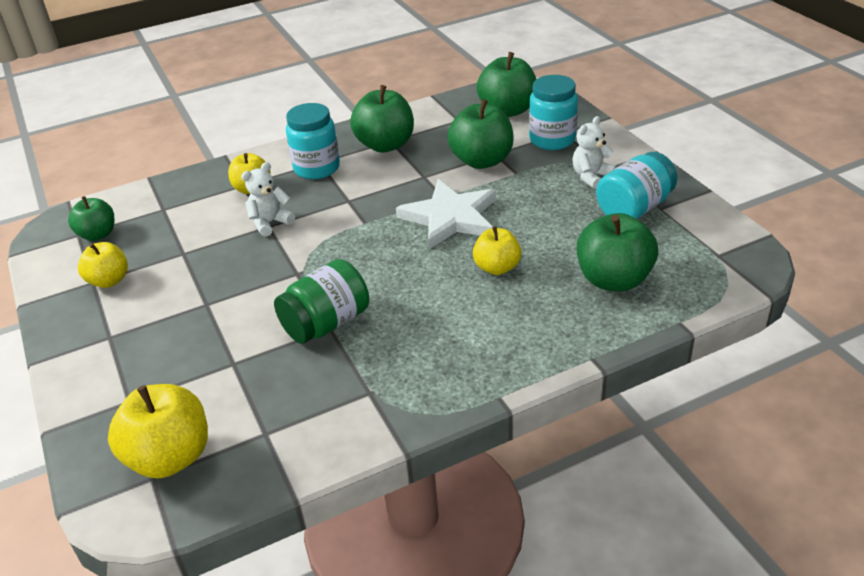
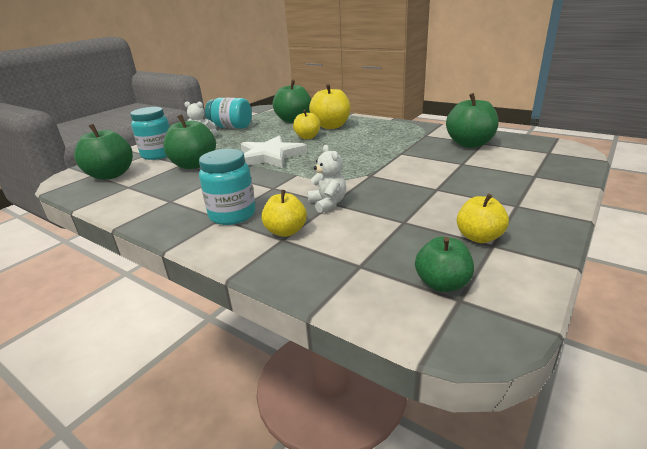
camera: 120 degrees left, 10 degrees down
(170, 457) = (534, 153): yellow apple -> yellow apple (331, 126)
(270, 223) = (328, 203): white teddy bear -> white teddy bear turned 135 degrees counterclockwise
(326, 323) = (399, 154): green jar -> none
(385, 145) = (179, 200): green apple -> green apple (470, 144)

